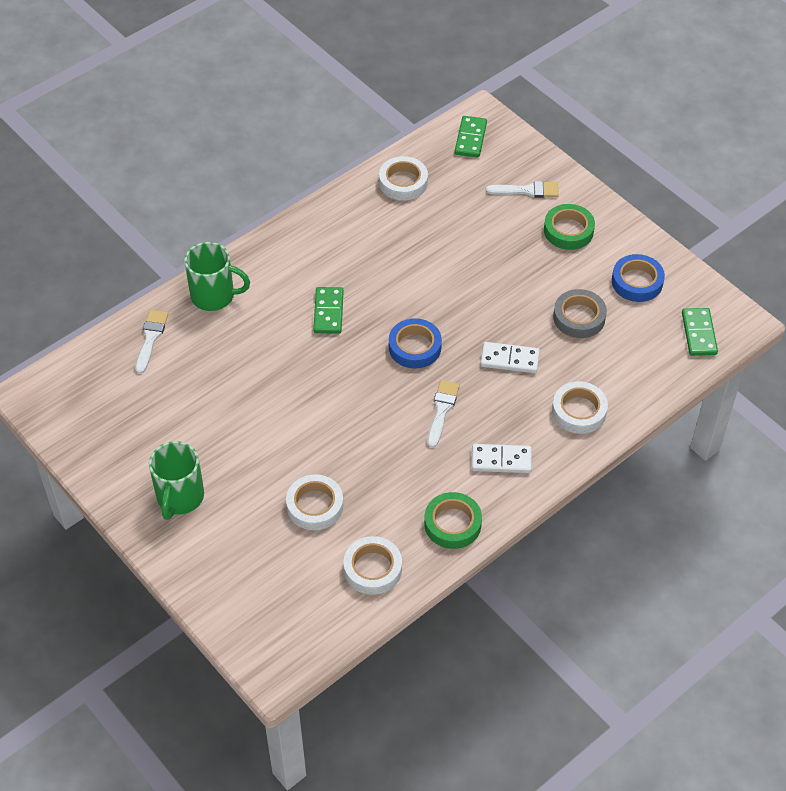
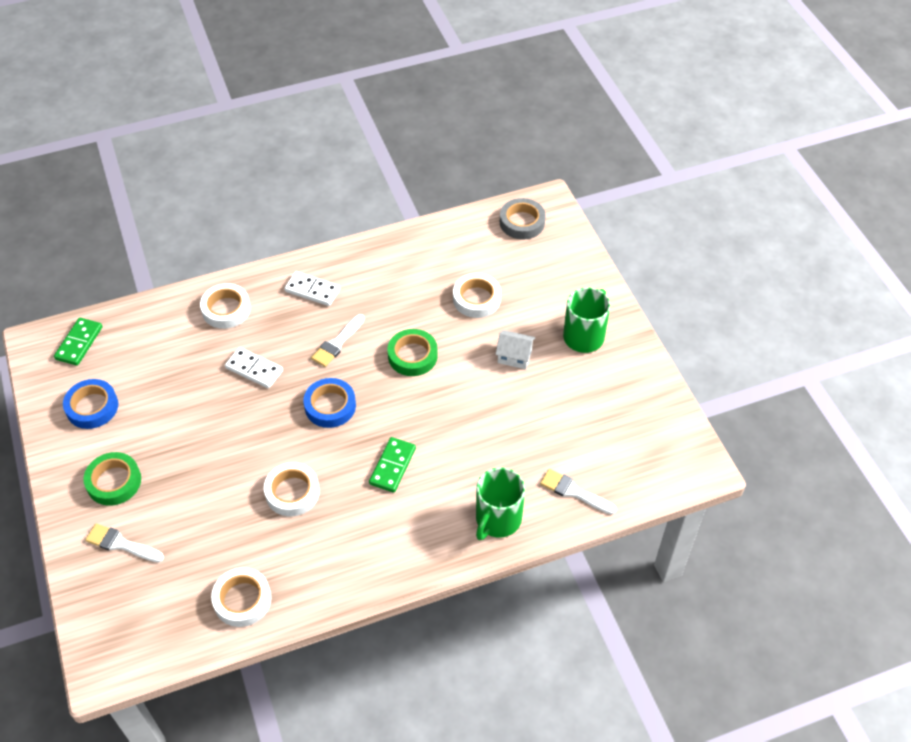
camera: 160 degrees left, 0 degrees up
(151, 338) = (573, 492): white brush -> white brush turned 90 degrees clockwise
(214, 296) = (497, 520): green mug -> green mug turned 90 degrees counterclockwise
(249, 451) = (514, 356): none -> white house
(372, 569) = (451, 244): white tape -> white tape (292, 492)
(452, 524) = (376, 257): green tape -> green tape (412, 356)
(470, 138) = (135, 638): green domino -> none
(579, 317) = (168, 389): grey tape -> grey tape (522, 222)

